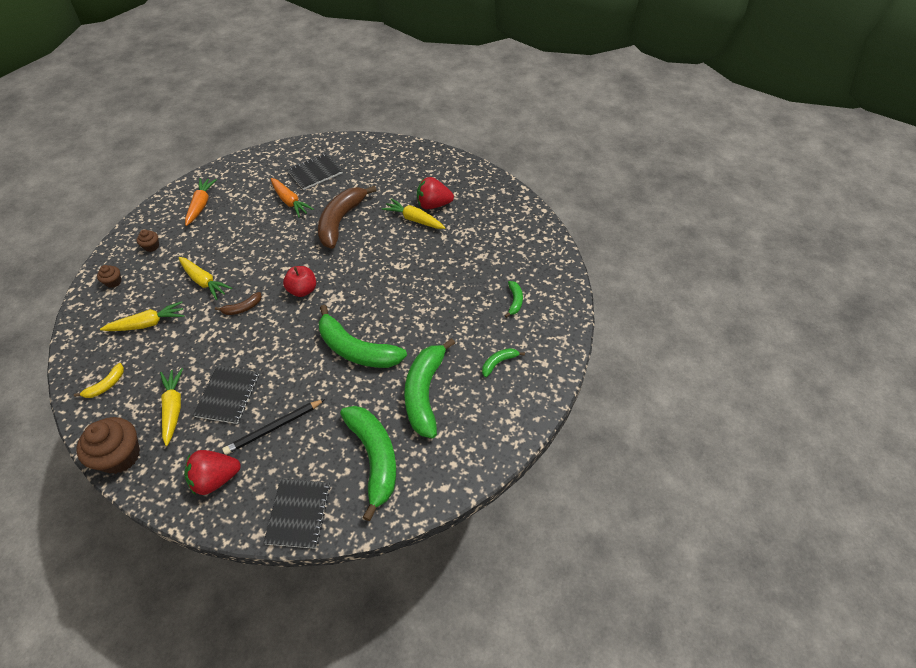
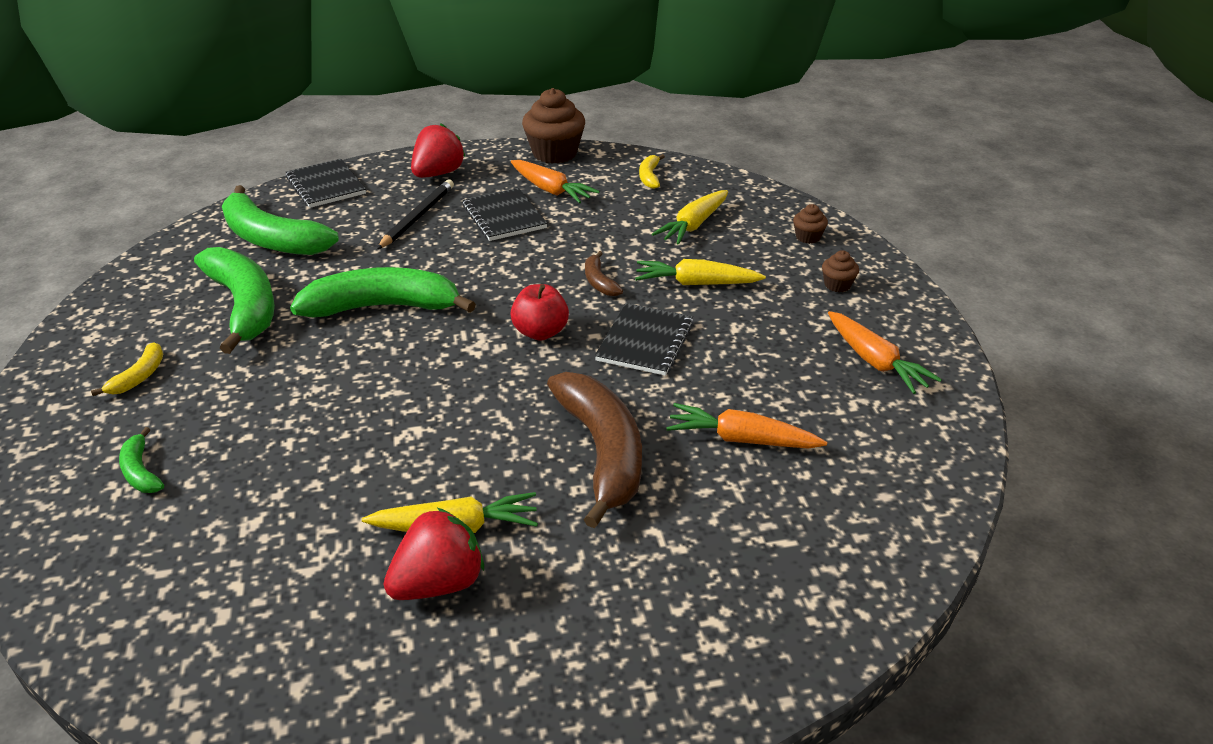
camera: 145 degrees right, 15 degrees down
(173, 408) = (551, 190): yellow carrot -> orange carrot
(242, 308) = (599, 282): brown banana -> brown banana turned 45 degrees counterclockwise
(315, 173) = (779, 521): black notebook -> black notebook (645, 341)
(498, 363) = (139, 377): green banana -> yellow banana

